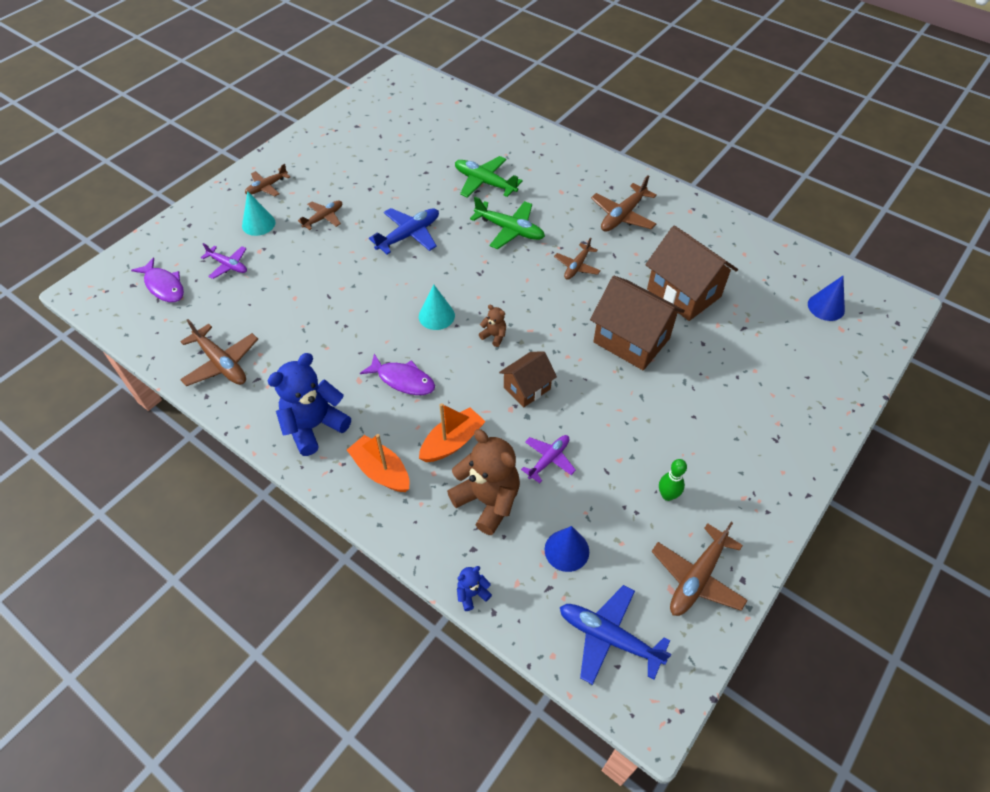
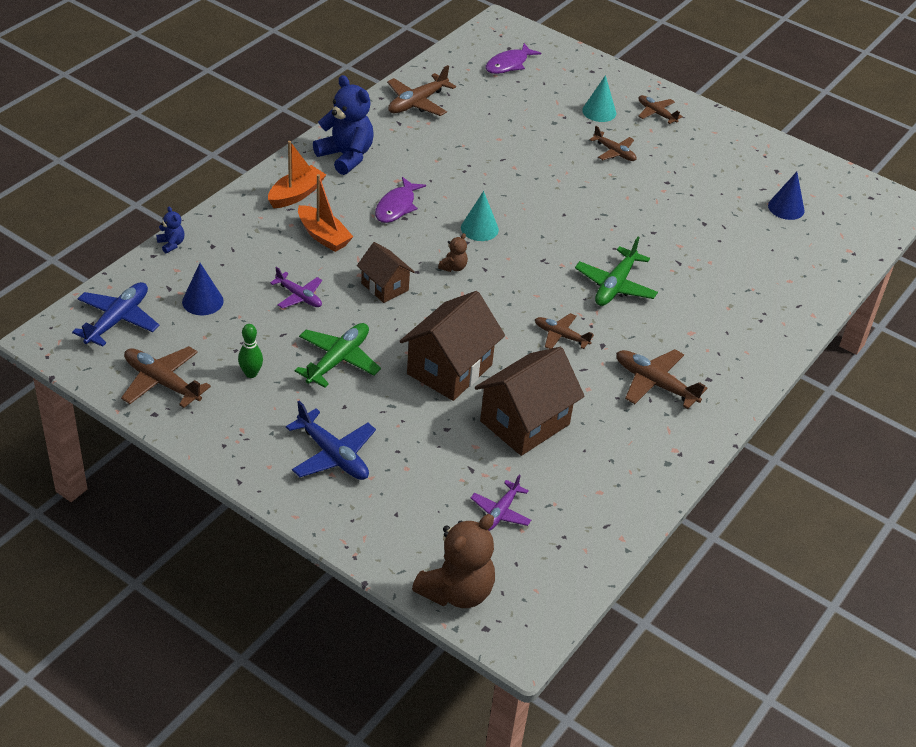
camera: 85 degrees right, 10 degrees down
(228, 265) = (538, 97): purple plane -> purple plane (500, 512)
(409, 235) = (596, 210): blue plane -> blue plane (333, 455)
(484, 182) = (695, 269): green plane -> green plane (338, 360)
(487, 501) = (259, 256): brown teddy bear -> brown teddy bear (456, 591)
(826, 307) = (510, 557): blue cone -> blue cone (786, 208)

